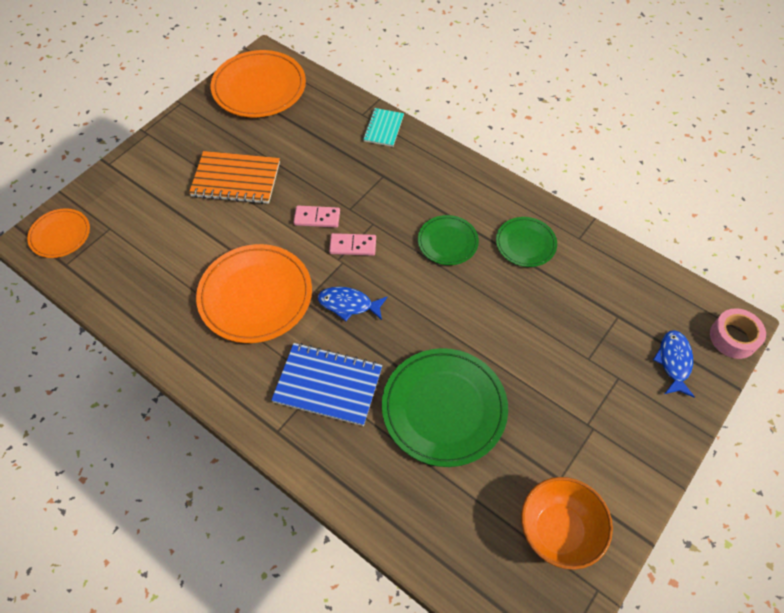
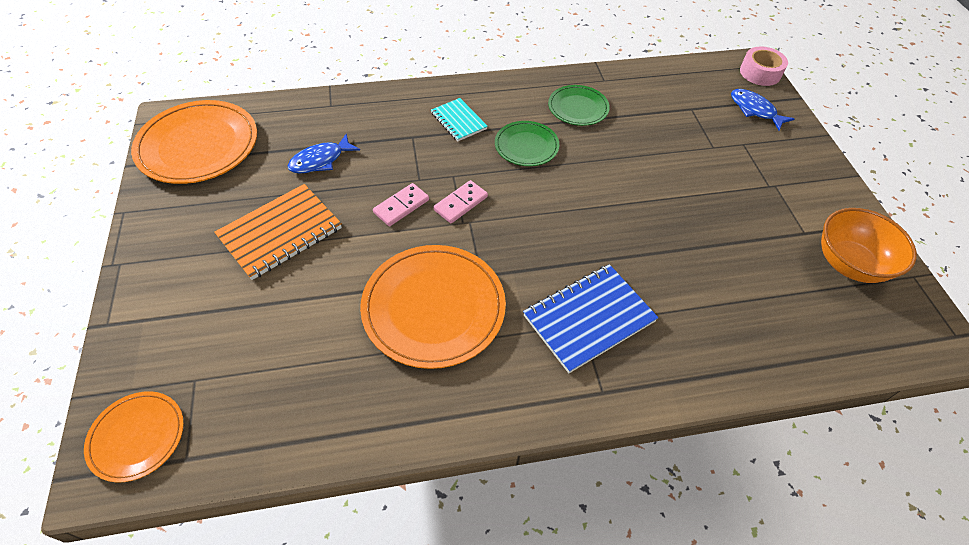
camera: 50 degrees left, 5 degrees down
(348, 304) = (519, 247): blue fish -> blue fish (320, 160)
(383, 128) = (364, 104): turquoise notebook -> turquoise notebook (458, 121)
(444, 408) = (684, 256): green plate -> none

